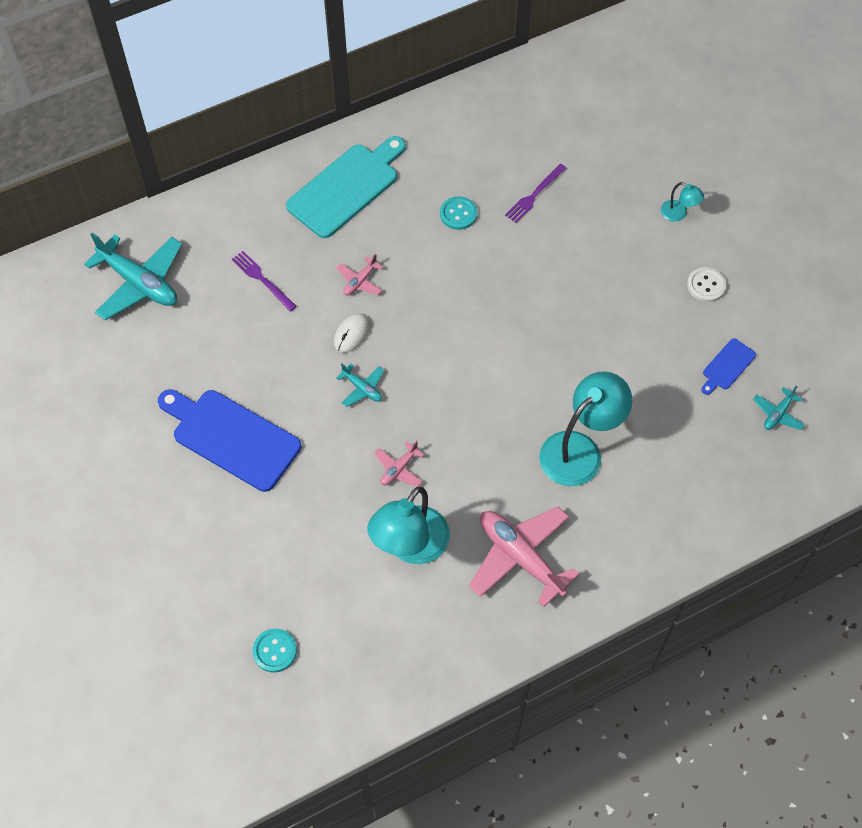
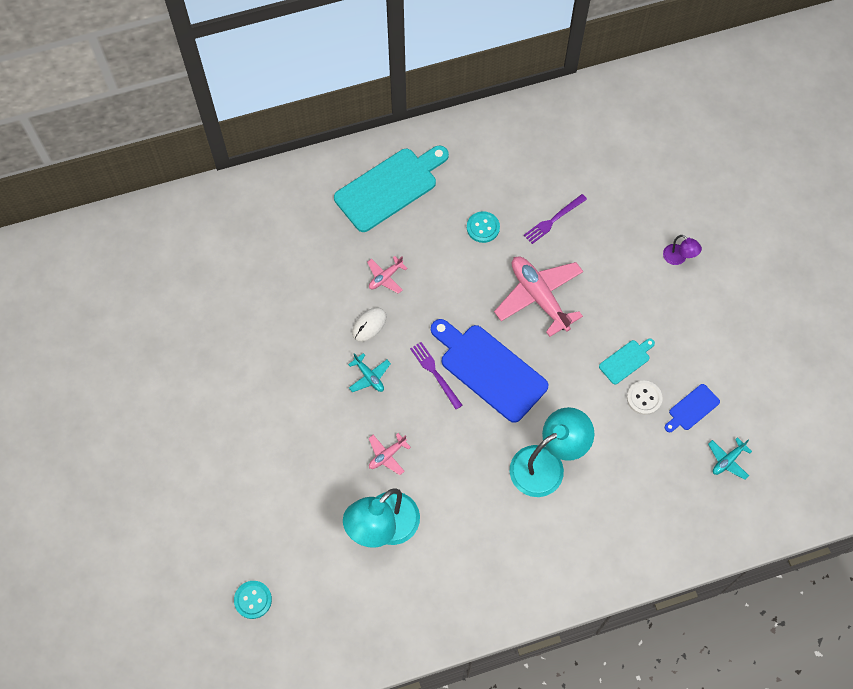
camera: 10 degrees right, 5 degrees up
(139, 283) = (196, 248): turquoise plane -> none
(232, 437) = (250, 403): blue cutting board -> blue cutting board (489, 370)
(262, 279) = (301, 262): purple fork -> purple fork (435, 373)
(520, 557) = (476, 553): pink plane -> pink plane (539, 297)
(644, 327) = (626, 361): none -> turquoise cutting board
(678, 214) = (678, 258): turquoise lamp -> purple lamp
(706, 285) = (689, 330): white button -> white button (644, 398)

